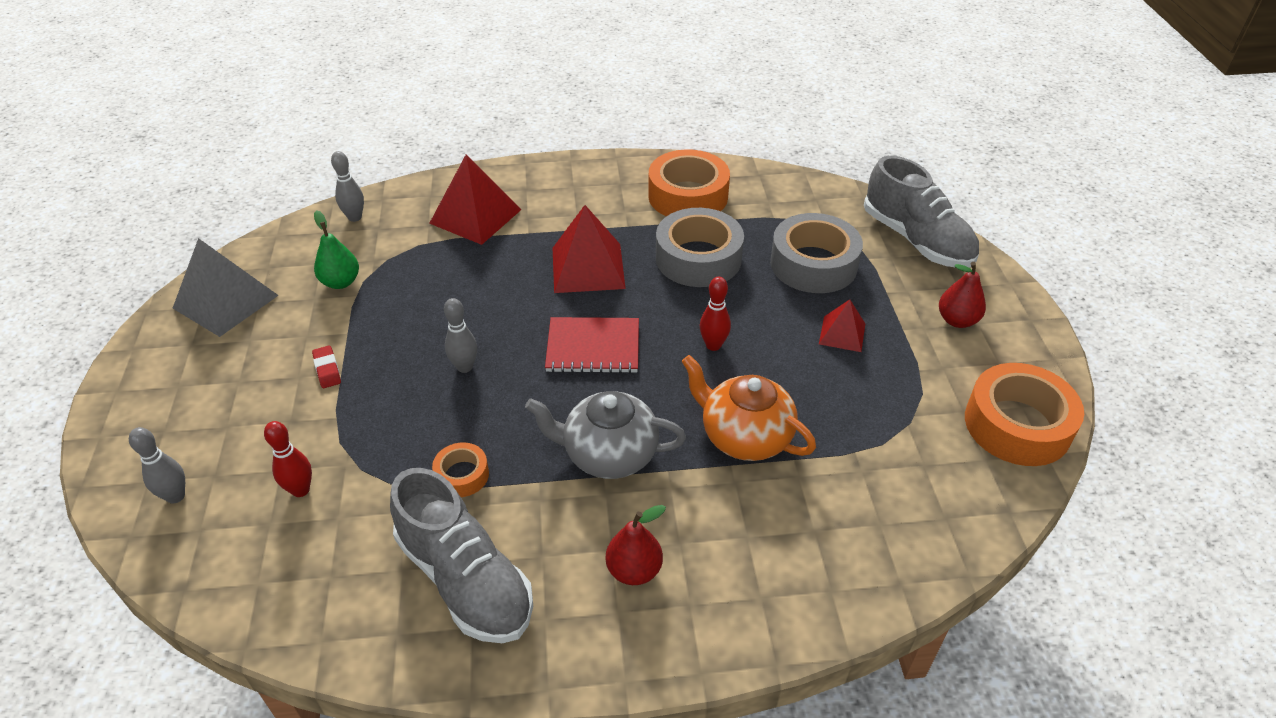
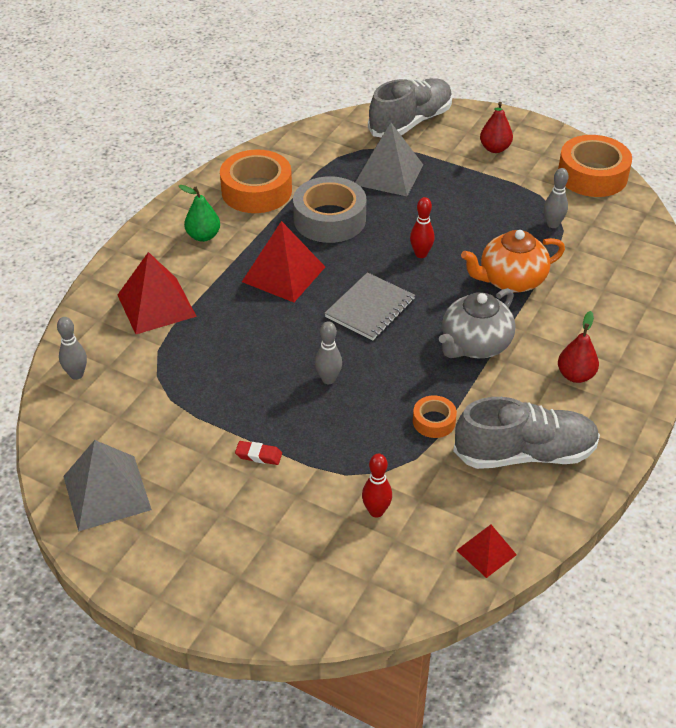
camera: 55 degrees left, 0 degrees up
(175, 496) = (321, 587): grey bowling pin -> grey bowling pin (553, 224)
(341, 282) = (157, 412): green pear -> green pear (203, 236)
(593, 347) = (370, 308): red notebook -> grey notebook
(813, 264) = (388, 174): grey tape -> grey pyramid
(842, 333) = (462, 197): red pyramid -> red pyramid (486, 552)
(916, 240) = (410, 122): grey shoe -> grey shoe turned 45 degrees counterclockwise

